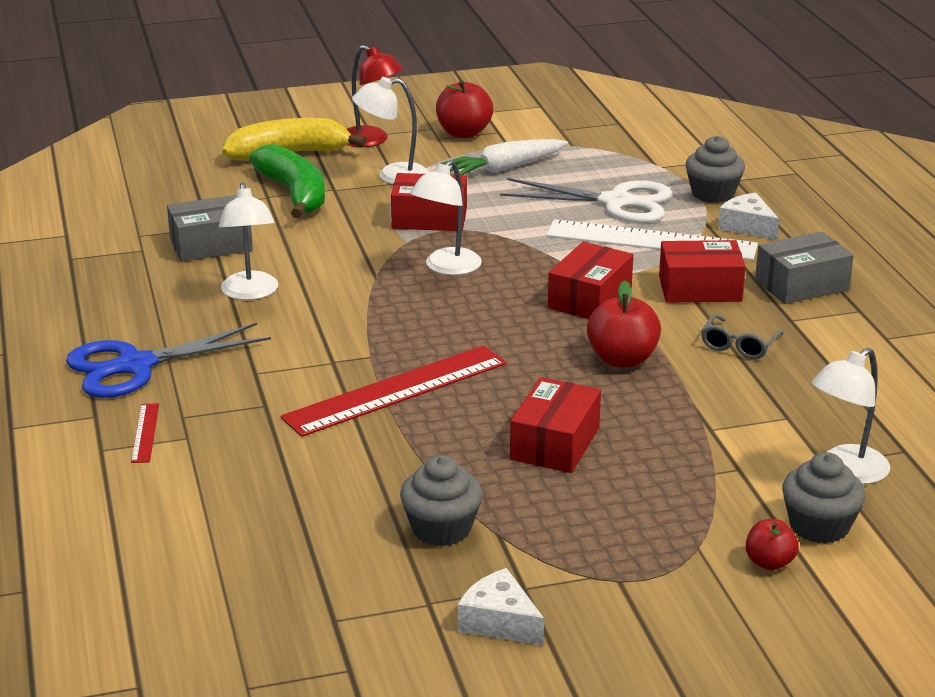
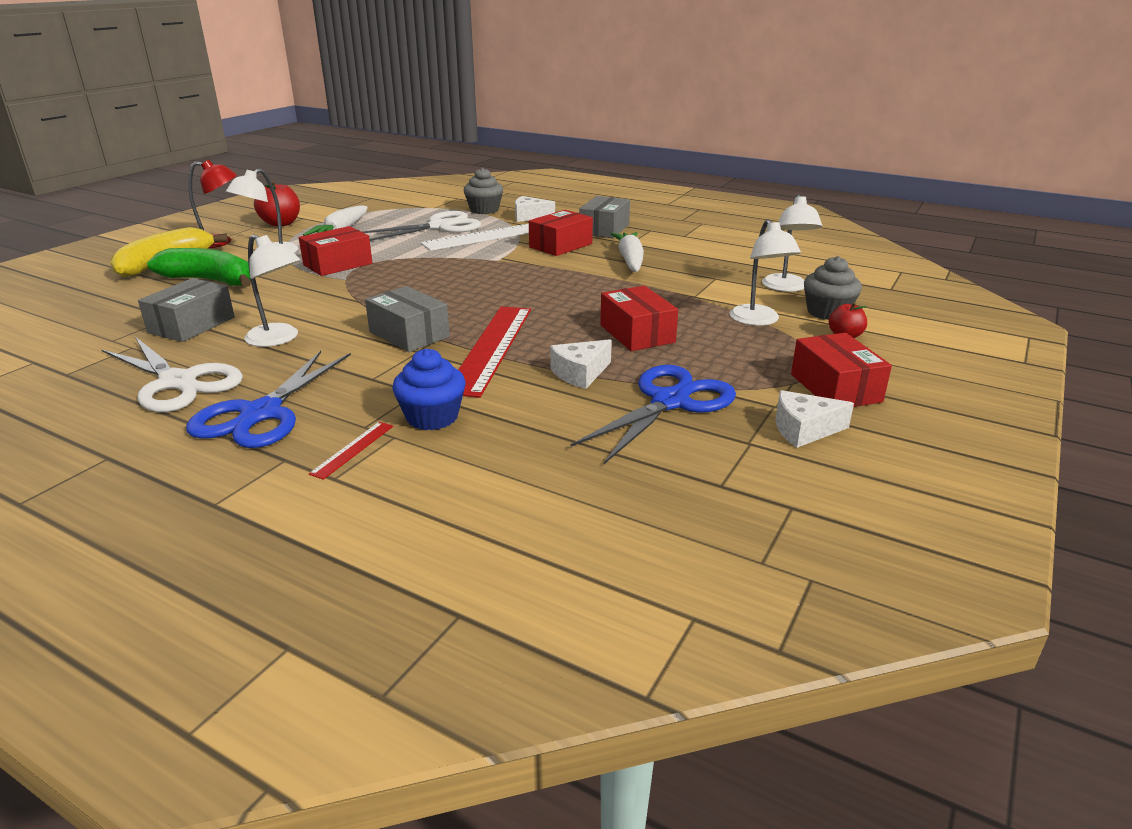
camera: 45 degrees left, 0 degrees up
(125, 305) = (178, 382): none -> white scissors
(145, 433) = (353, 449): red ruler -> red ruler turned 75 degrees clockwise
(238, 435) = (432, 417): none -> blue cupcake
(355, 339) = (409, 334): none -> grey box
(421, 458) = (580, 373): none -> white cheese
(441, 529) = (670, 402): grey cupcake -> blue scissors
(446, 267) = (397, 282): white lamp -> white lamp (758, 320)
(590, 298) = (513, 267): red box -> red box (835, 388)
(622, 359) = (588, 285): red apple -> none
(739, 345) = (630, 260): grey glasses -> white carrot

